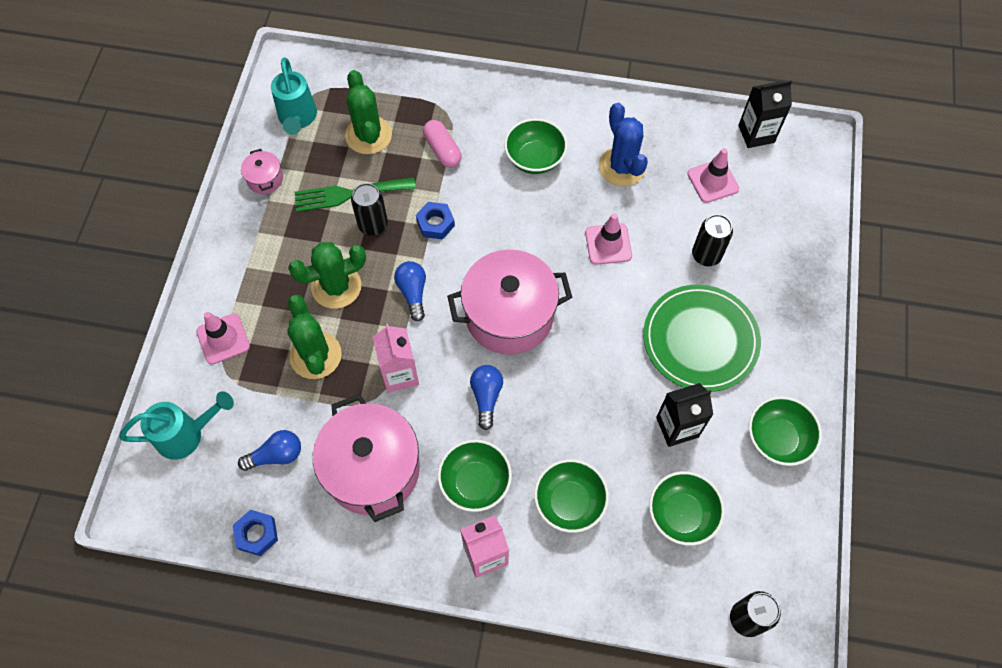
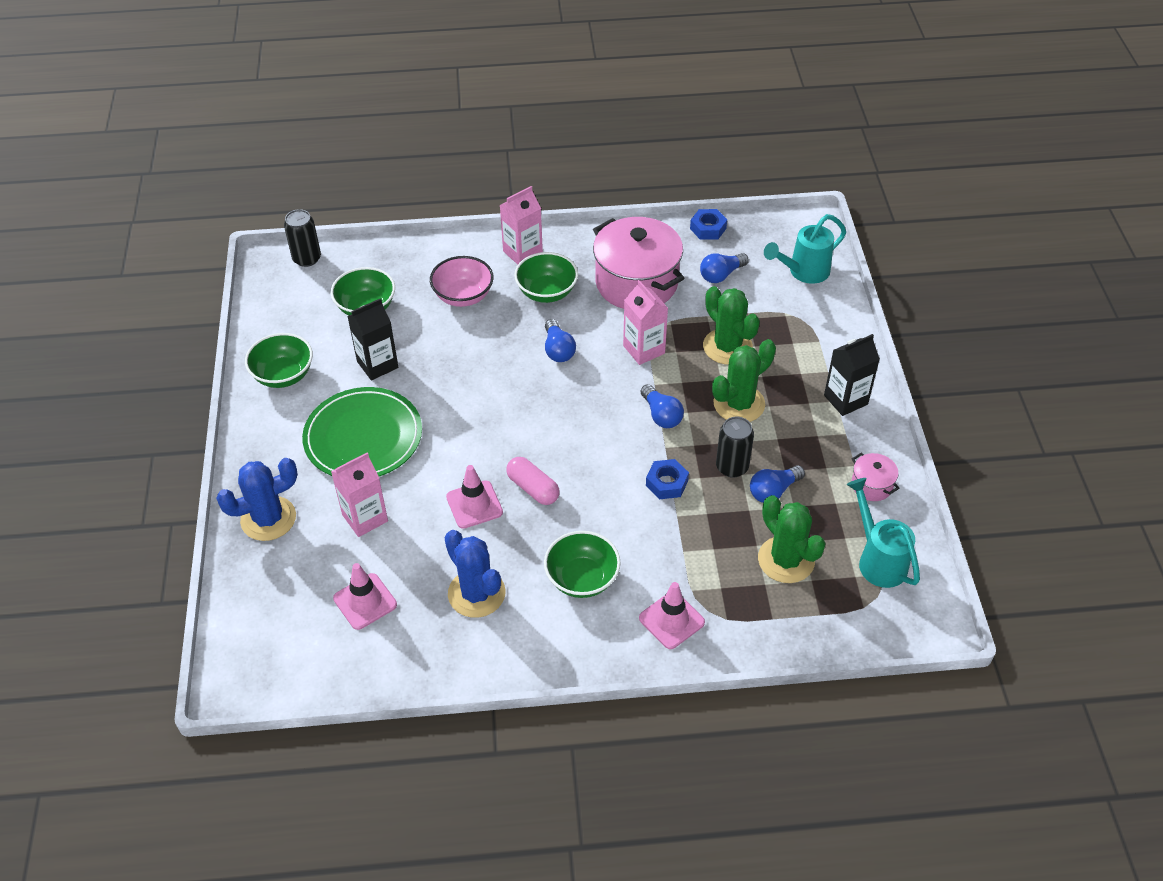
camera: 165 degrees right, 15 degrees down
(223, 339) = (819, 341): pink traffic cone -> pink traffic cone (671, 620)
(349, 194) = (773, 491): green fork -> blue light bulb
(442, 150) = (693, 563): pink capsule -> pink capsule (533, 488)
(509, 315) = (559, 417): pink pot -> none
(569, 502) = (463, 296): green bowl -> pink bowl
(706, 255) = (365, 518): black can -> pink carton
(756, 134) = (315, 676): black carton -> black carton (845, 400)
(792, 275) = (268, 519): none -> blue cactus

